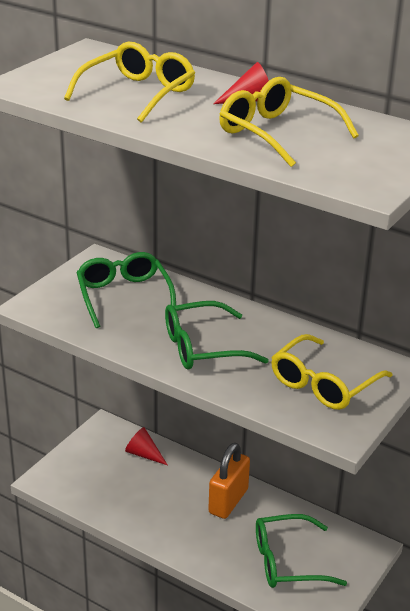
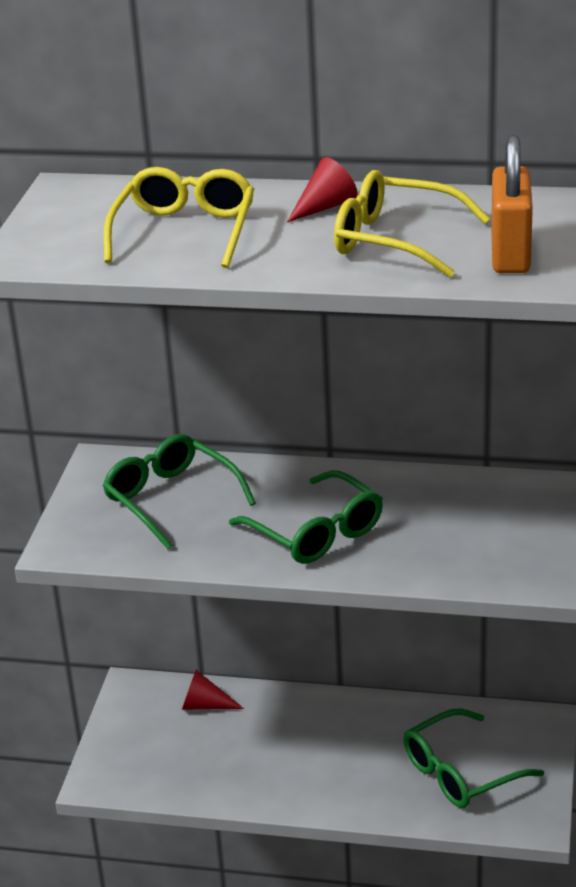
camera: 20 degrees left, 0 degrees up
(203, 347) = (316, 532): green glasses -> green glasses turned 90 degrees counterclockwise
(228, 501) = (346, 726): orange padlock -> orange padlock (510, 254)
(324, 384) = (486, 531): yellow glasses -> none

